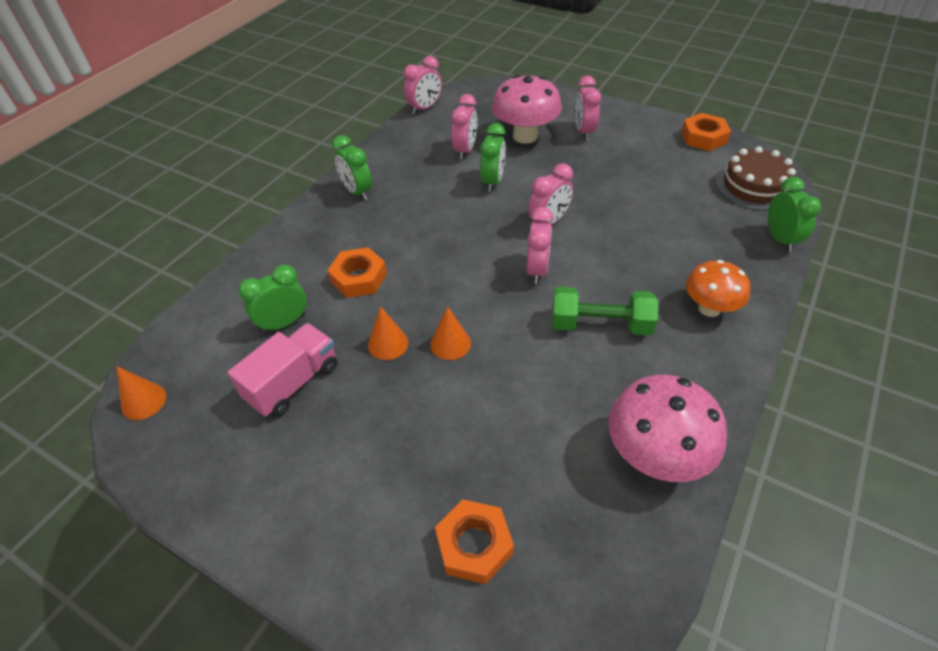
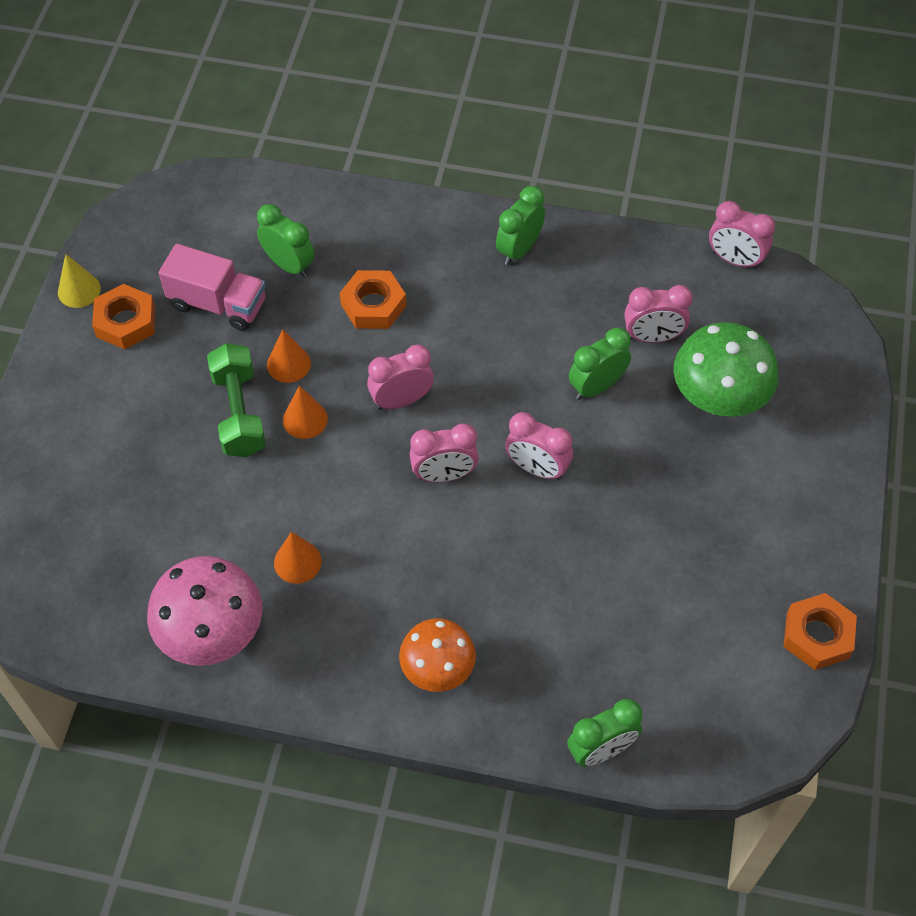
camera: 70 degrees right, 10 degrees up
(144, 401) = (167, 201): orange cone -> orange cone (297, 562)
(198, 504) = (79, 290): none -> yellow cone
(474, 545) = (87, 502): orange nut -> orange nut (126, 322)
(493, 181) = (596, 387): green clock -> green clock turned 150 degrees clockwise
(525, 136) = (718, 399): pink mushroom -> green mushroom
(584, 131) = (762, 471): pink clock -> pink clock (401, 400)
(600, 324) = (375, 556): green dumbbell -> green dumbbell (239, 413)
(754, 186) = (714, 713): brown cake -> none

